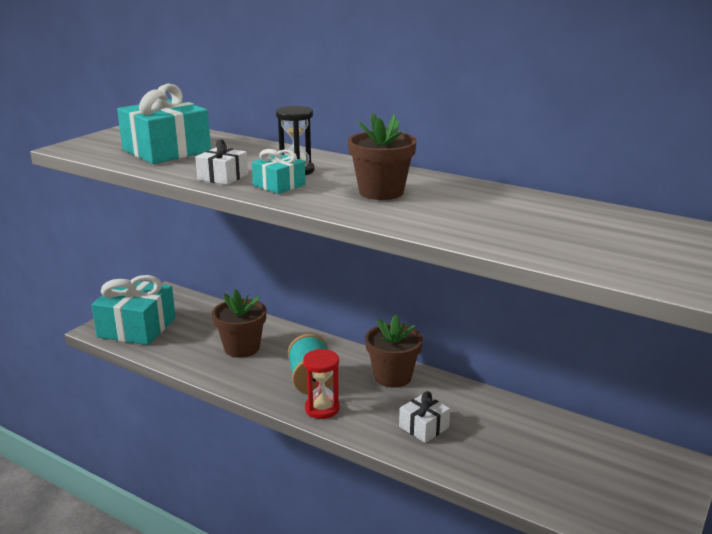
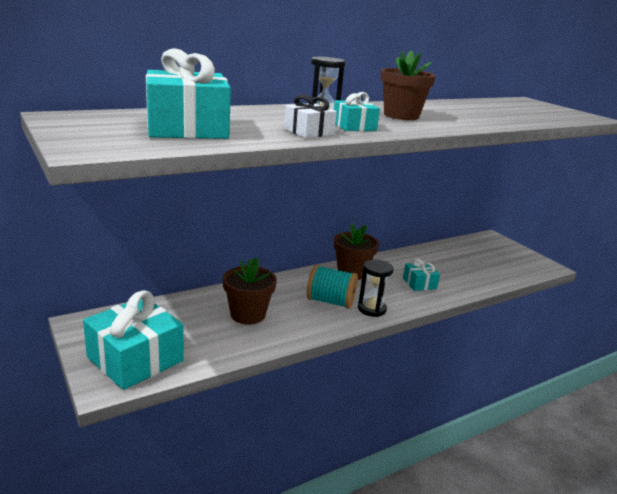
camera: 65 degrees left, 0 degrees up
(322, 409) = (371, 309): red hourglass -> black hourglass
(424, 427) = (419, 283): white gift -> turquoise gift

